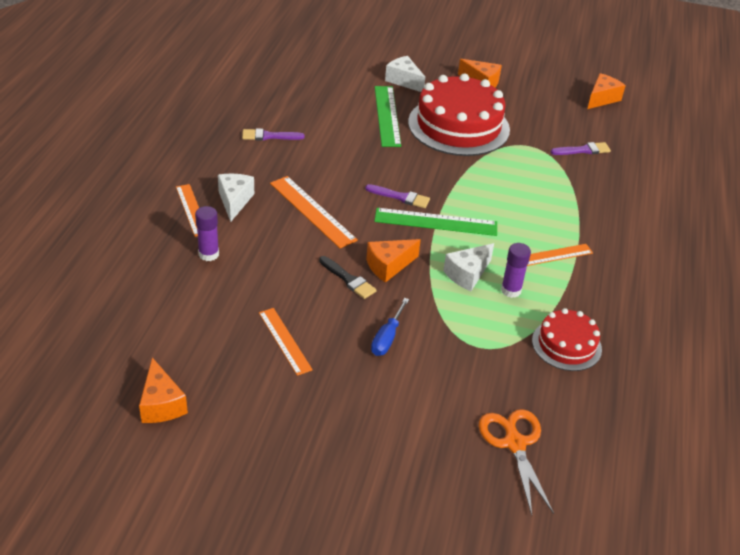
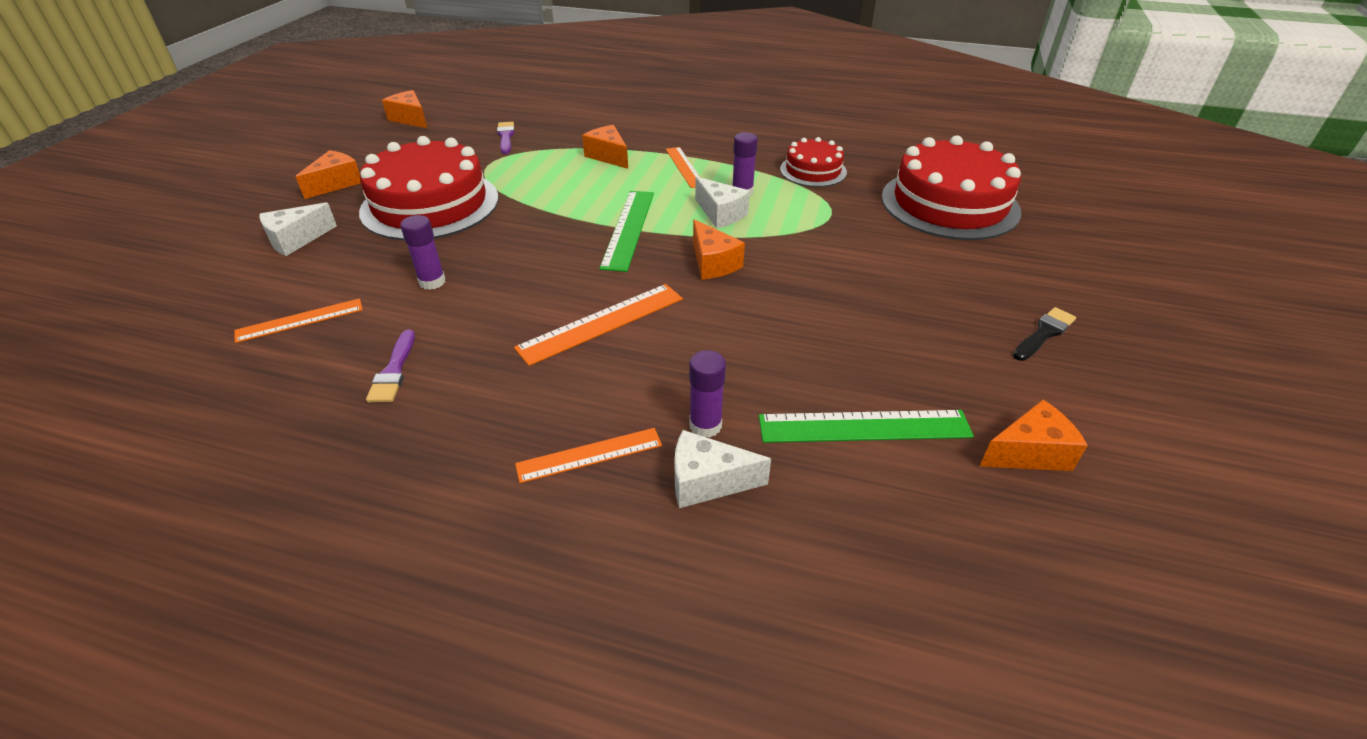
camera: 85 degrees left, 0 degrees up
(234, 201) = (570, 403): white cheese -> white cheese (707, 481)
(284, 341) = (867, 343): orange ruler -> orange ruler (300, 320)
(348, 279) = (742, 293): black brush -> black brush (1044, 333)
(358, 138) = (432, 282): none -> purple glue stick
(387, 115) = (382, 256): green ruler -> green ruler (864, 426)
(387, 337) = (836, 267): blue screwdriver -> none
(400, 197) = (577, 251): purple brush -> none
(514, 443) = (949, 204): orange scissors -> red cake
(561, 209) = (608, 156): none -> orange cheese

